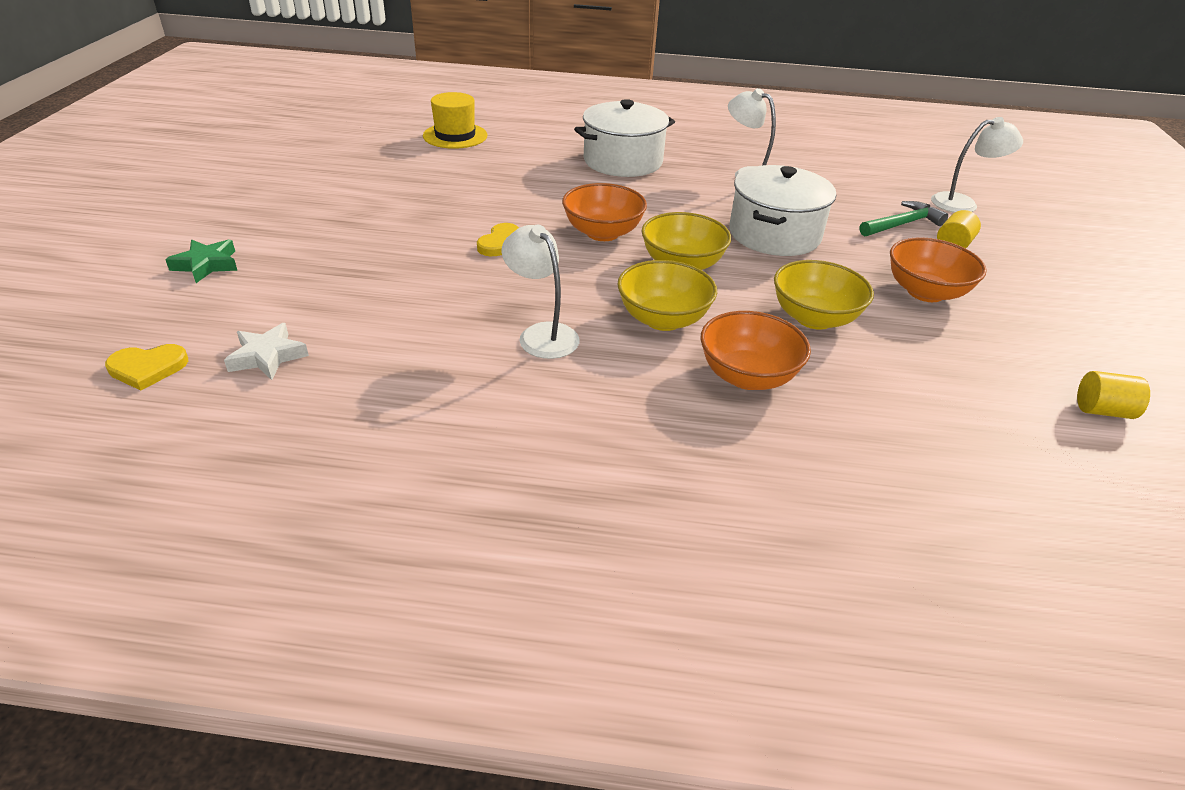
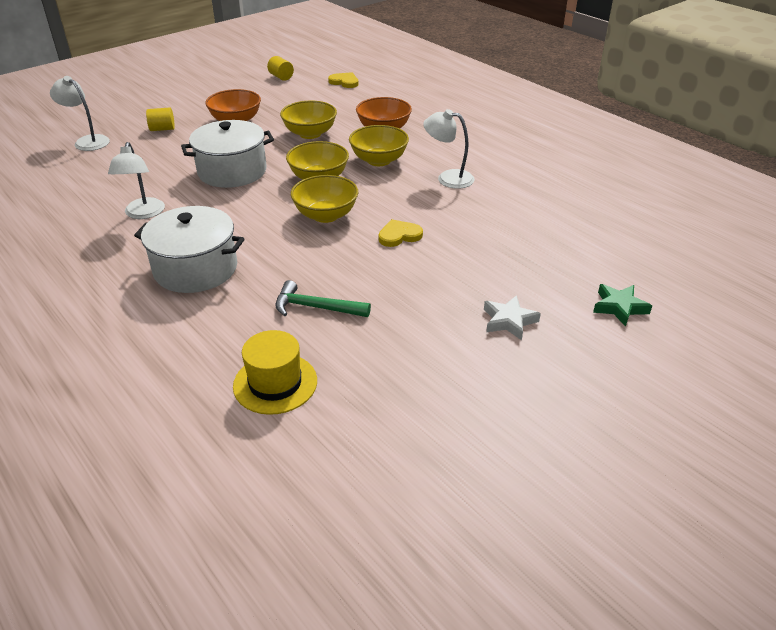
camera: 135 degrees left, 0 degrees up
(148, 368) = (673, 243): yellow heart -> yellow heart (344, 82)
(267, 356) = (602, 224): white star -> white star (509, 321)
(541, 334) = (448, 178): white lamp -> white lamp turned 105 degrees clockwise
(602, 233) = (326, 215): orange bowl -> yellow bowl
(902, 224) = (153, 147): green hammer -> green hammer (316, 307)

